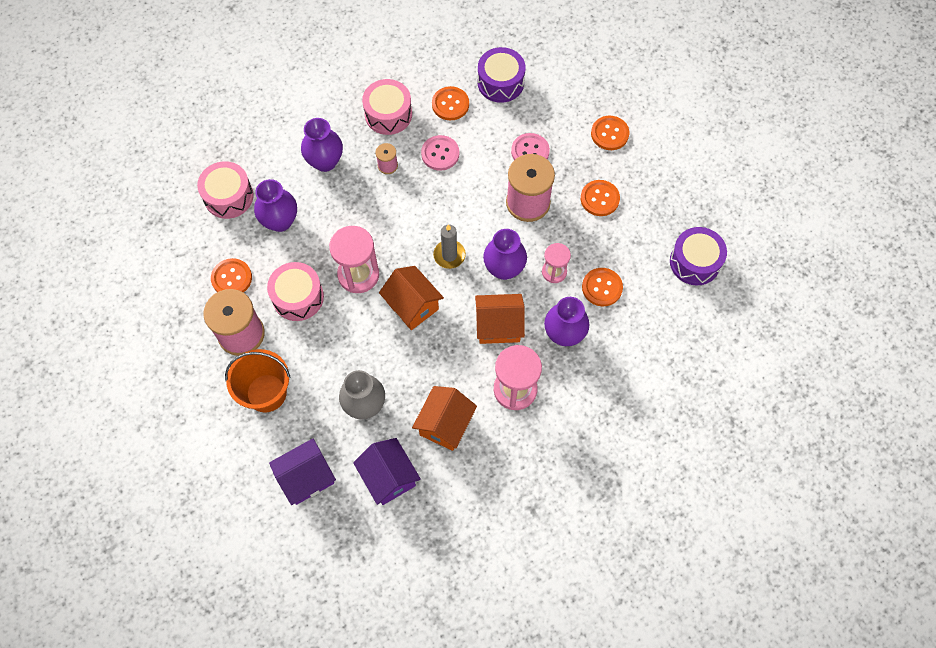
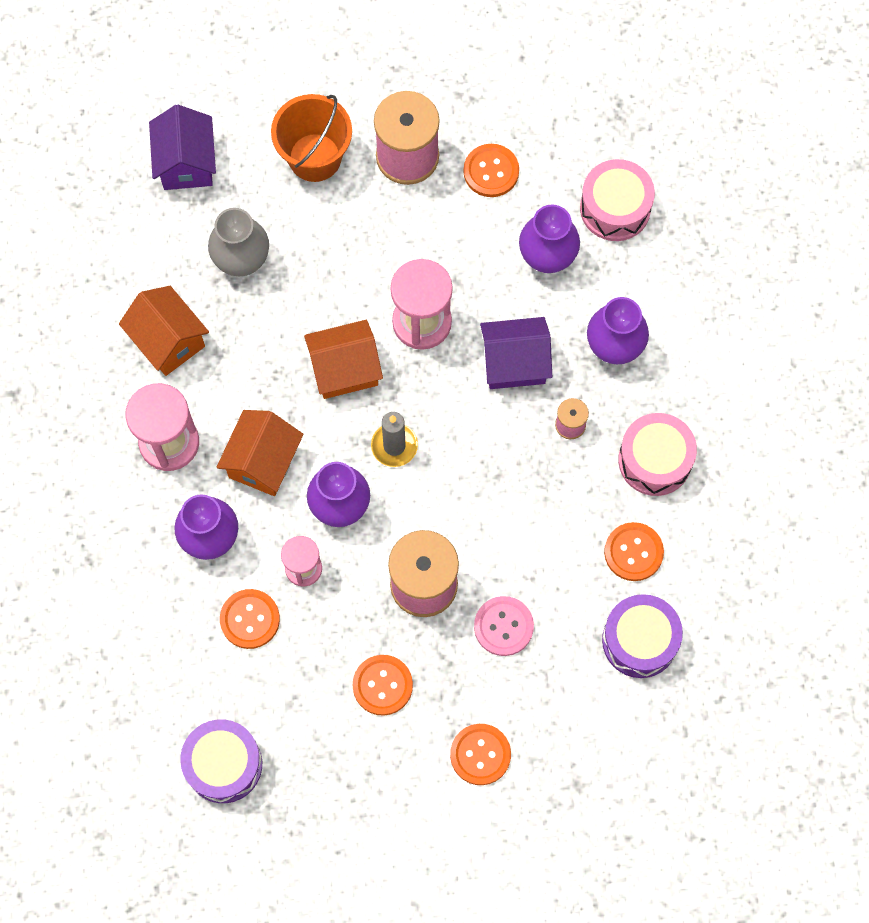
camera: 115 degrees right, 5 degrees up
(298, 297) = (425, 238): pink drum -> none
(389, 477) = (139, 251): purple house -> purple house (514, 363)
(440, 154) = (557, 502): pink button -> none

